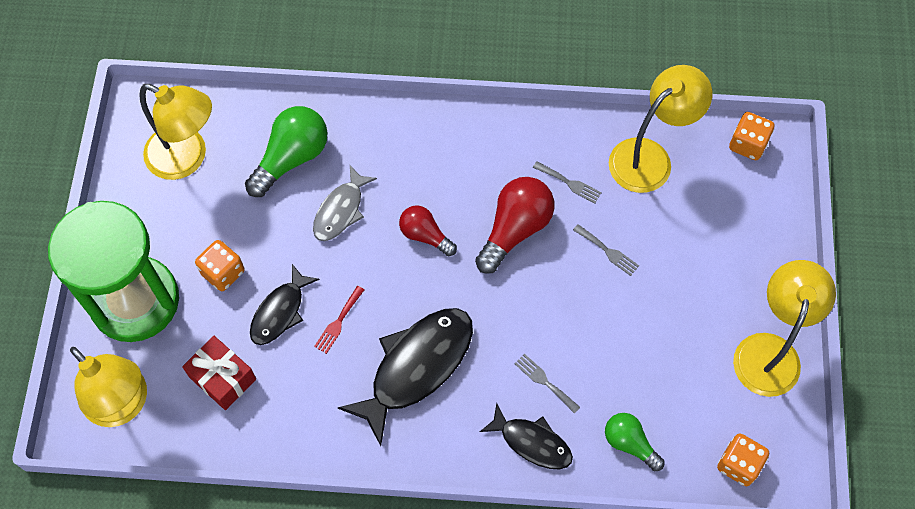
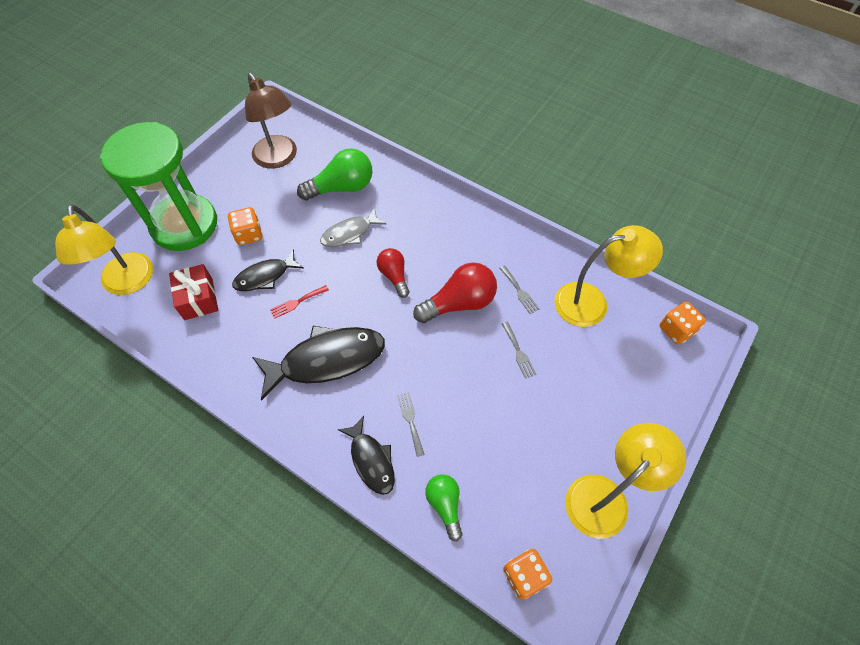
camera: 30 degrees right, 5 degrees down
(187, 158) = (279, 158): yellow lamp -> brown lamp

